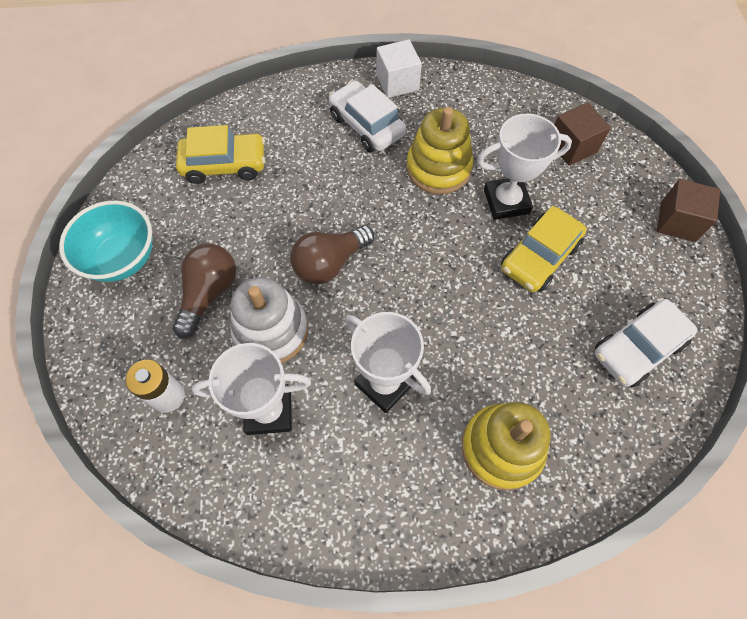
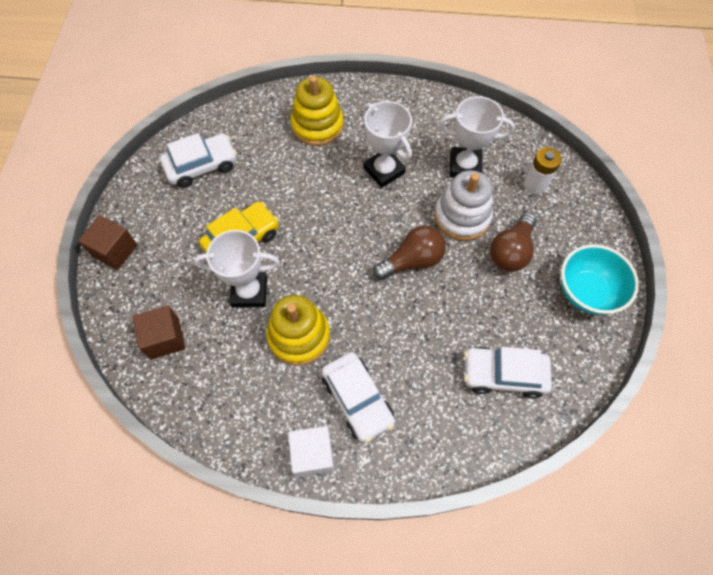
camera: 170 degrees left, 0 degrees up
(224, 164) = (504, 374): yellow car -> white car

